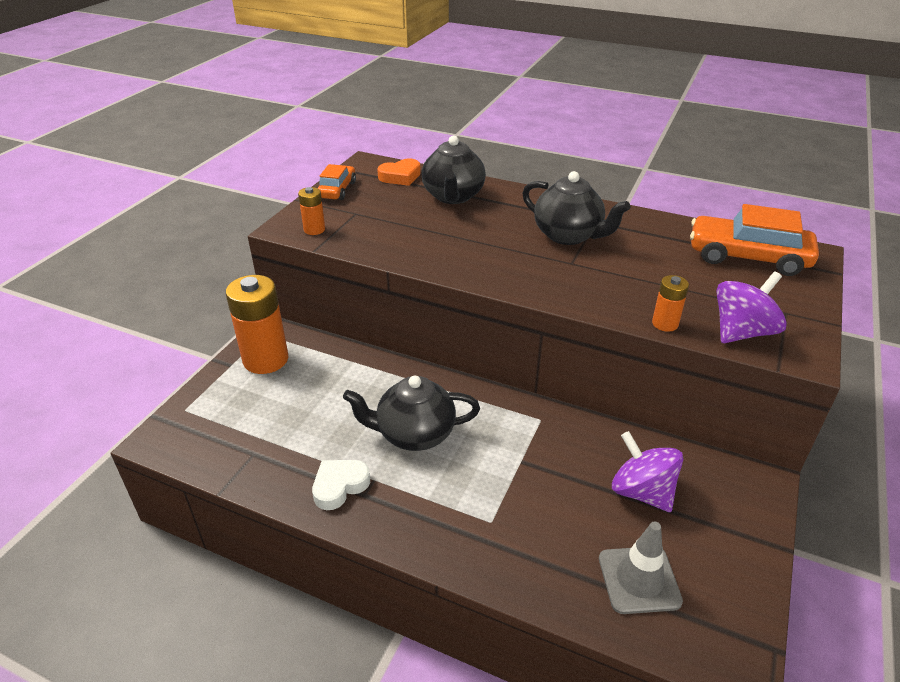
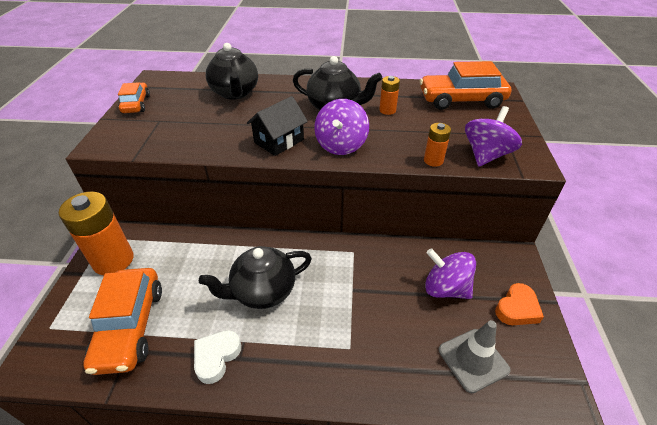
camera: 20 degrees left, 5 degrees up
(262, 431) = (130, 326): none -> orange car
(314, 230) = (127, 141): orange battery -> orange battery (387, 110)
(400, 176) = (186, 85): orange heart -> orange heart (517, 308)
(481, 262) = (279, 141): none -> black house
(554, 282) = (341, 145): none -> purple spinning top

